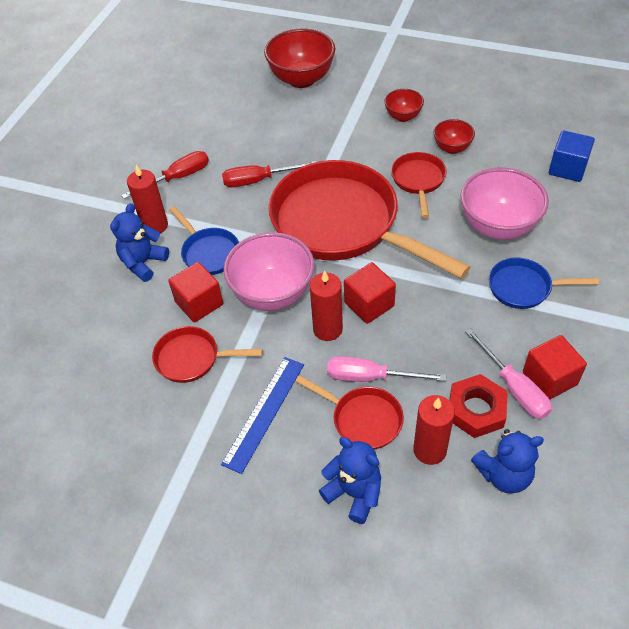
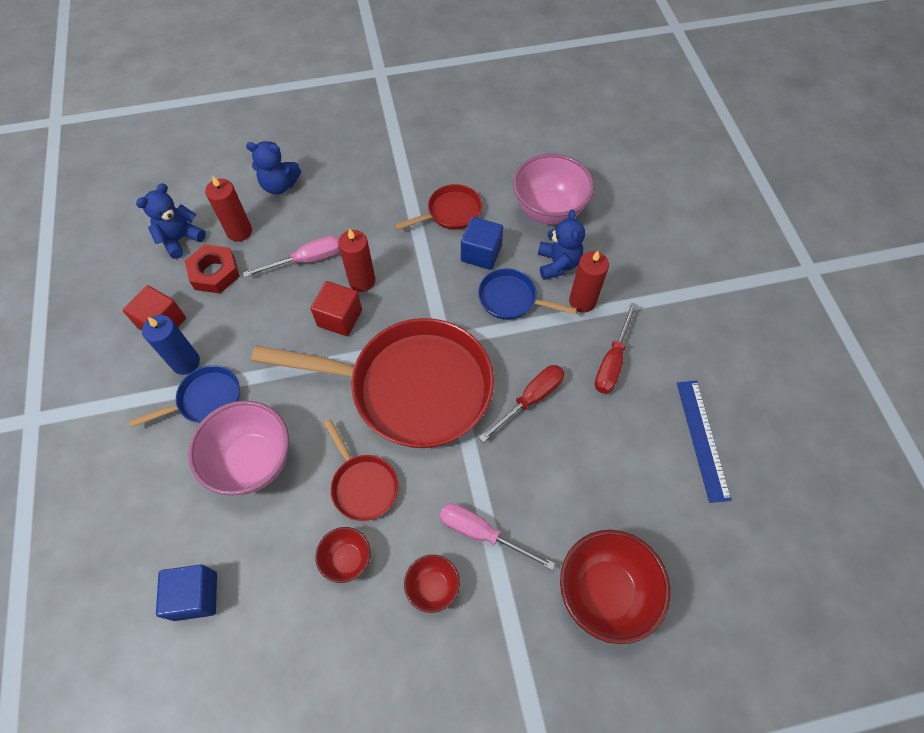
camera: 145 degrees right, 10 degrees up
(199, 303) = (481, 253): red cube -> blue cube
(264, 413) = (370, 203): blue ruler -> blue ruler (702, 439)
(272, 294) = (427, 289): pink bowl -> pink bowl (548, 210)
(363, 419) = (297, 229): red pan -> none
(513, 388) = (190, 302): pink screwdriver -> pink screwdriver (482, 533)
(534, 328) = (185, 362): none -> blue candle

